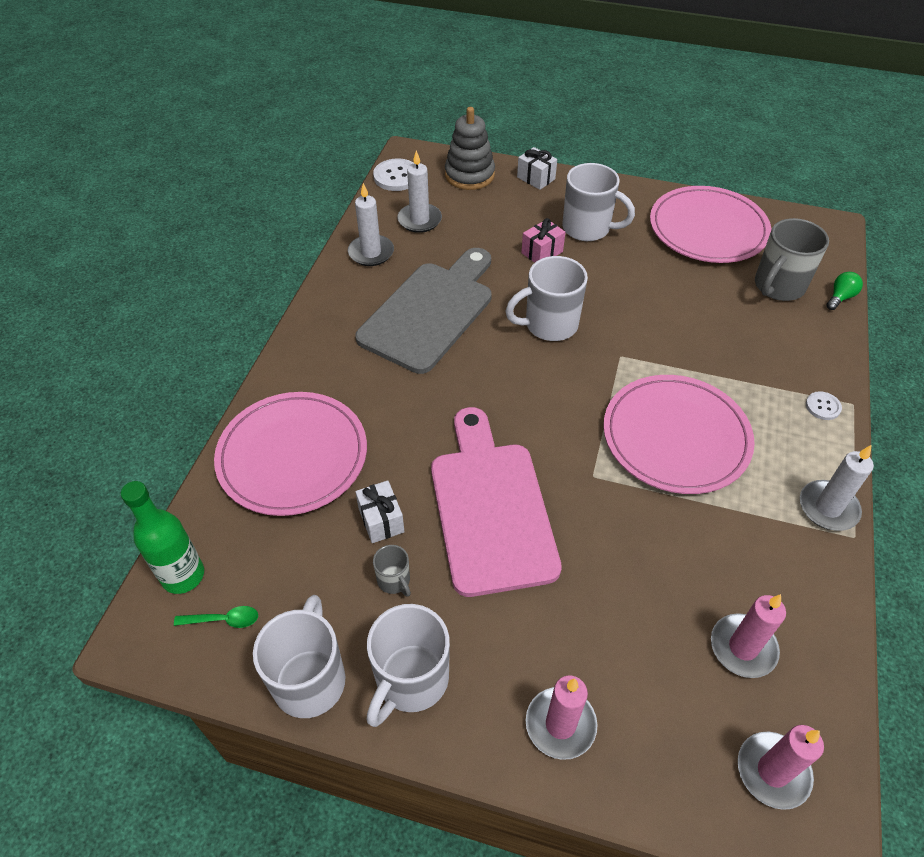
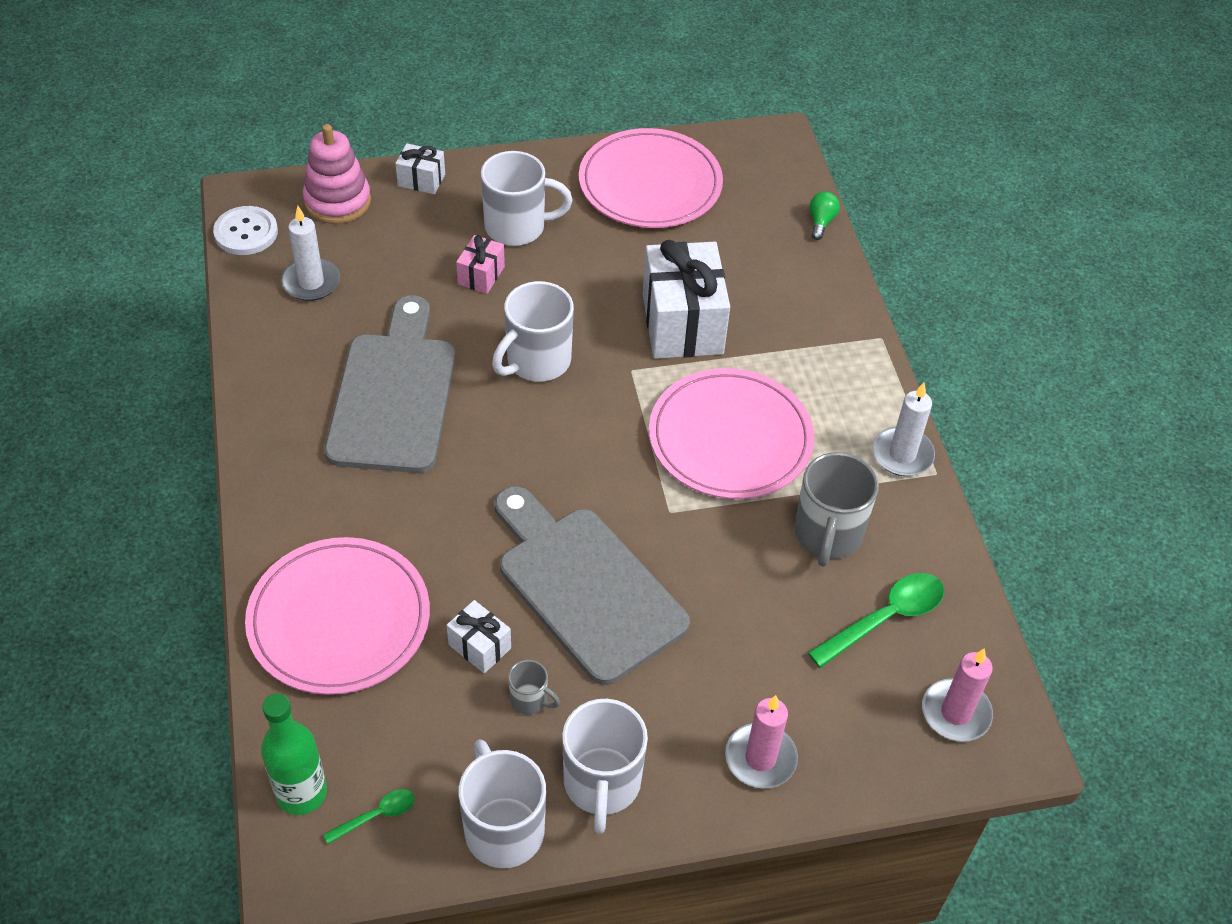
camera: 30 degrees left, 0 degrees up
(371, 253) = (277, 345): white candle -> none
(469, 175) = (337, 201): grey stacking toy -> pink stacking toy
(490, 508) = (585, 587): pink cutting board -> grey cutting board
(681, 335) = (682, 323): none -> white gift
(743, 647) = (885, 618): pink candle -> green spoon
(778, 286) = (754, 230): grey mug -> grey mug (827, 535)
(823, 406) = (854, 351): white button -> none

